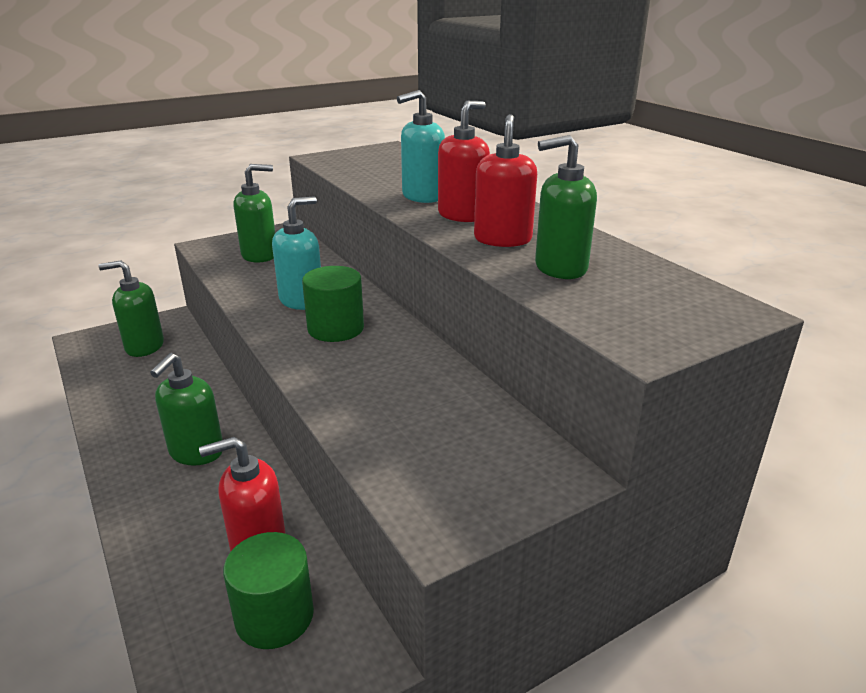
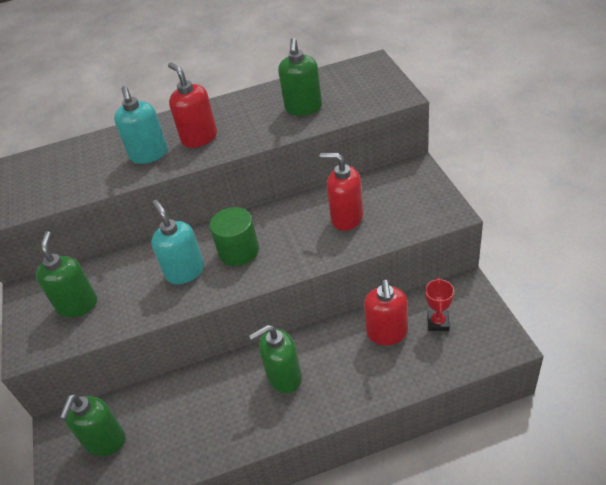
camera: 70 degrees left, 15 degrees up
(196, 452) = (284, 377): green soap dispenser -> green soap dispenser turned 120 degrees clockwise
(274, 616) = (438, 322): green cylinder -> red trophy
(502, 239) = (251, 124): red soap dispenser -> red soap dispenser (346, 218)

